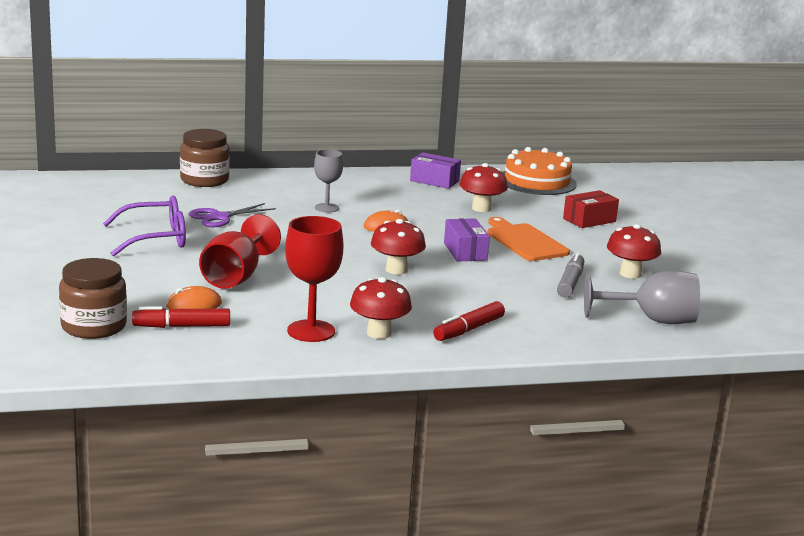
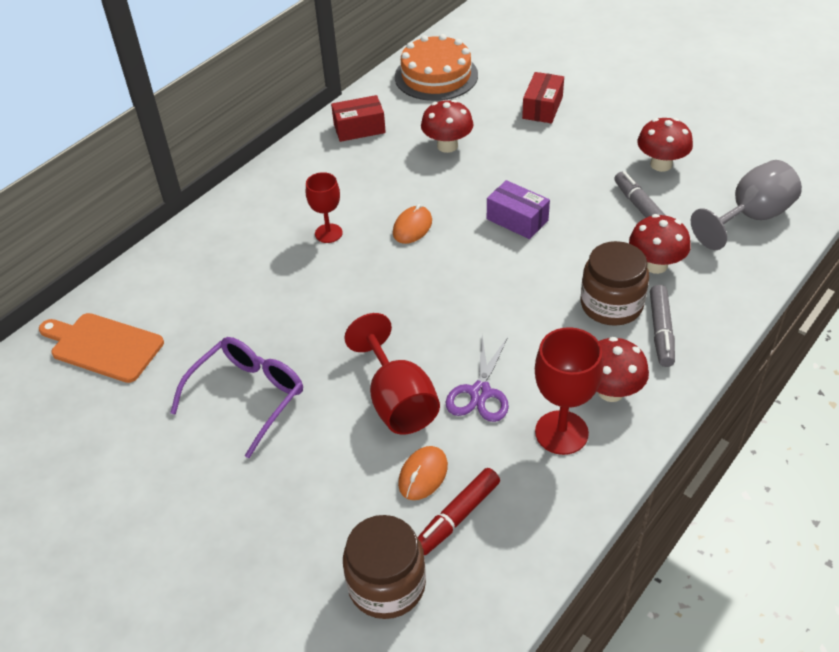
camera: 35 degrees left, 25 degrees up
(204, 180) = (162, 265): brown jar -> brown jar (611, 305)
(219, 217) = (257, 317): purple scissors -> purple scissors (480, 393)
(326, 208) = (328, 233): grey goblet -> red goblet
(396, 270) = (504, 287): red mushroom -> red mushroom (655, 265)
(434, 181) = (359, 128): purple box -> red box
(469, 329) = (661, 331): red marker -> grey marker
(524, 241) = (538, 172): orange cutting board -> orange cutting board (103, 346)

